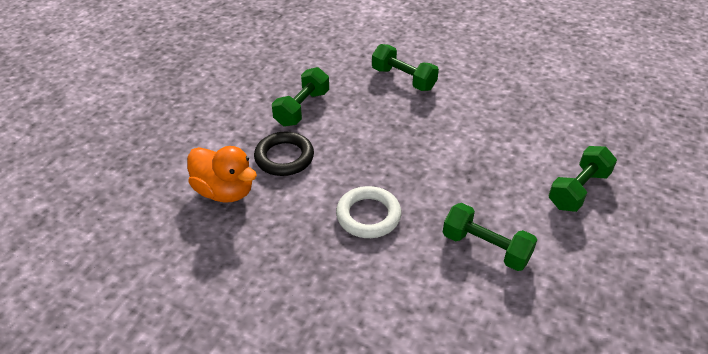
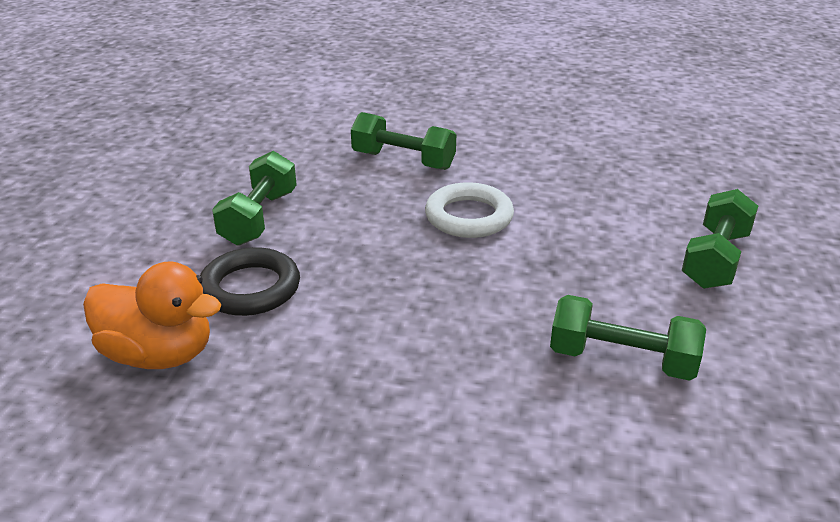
camera: 15 degrees left, 10 degrees down
(368, 215) = (418, 348): white ring -> white ring (469, 217)

